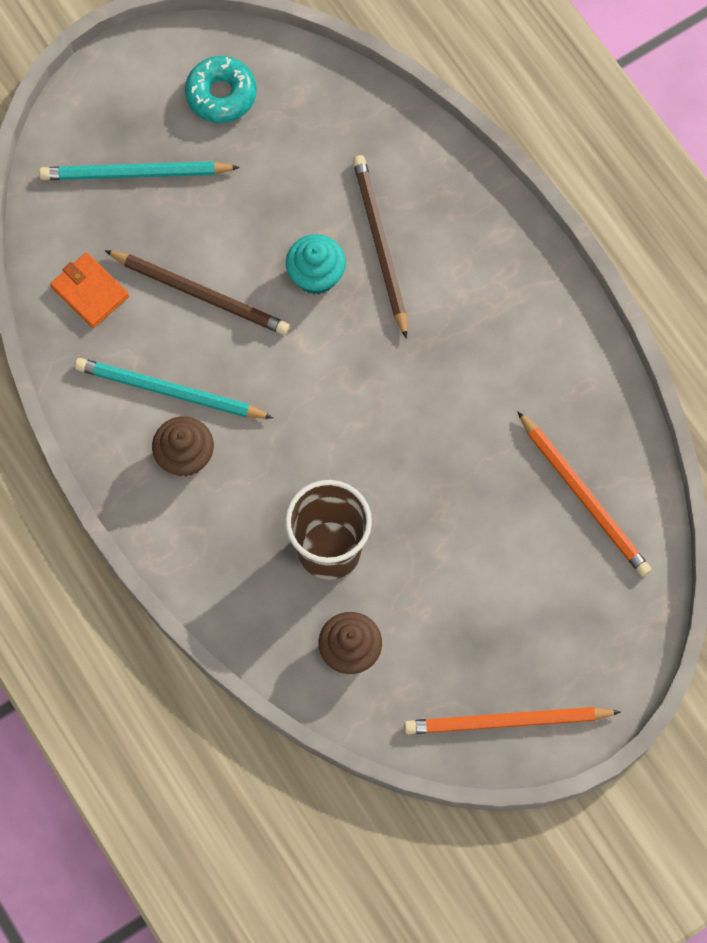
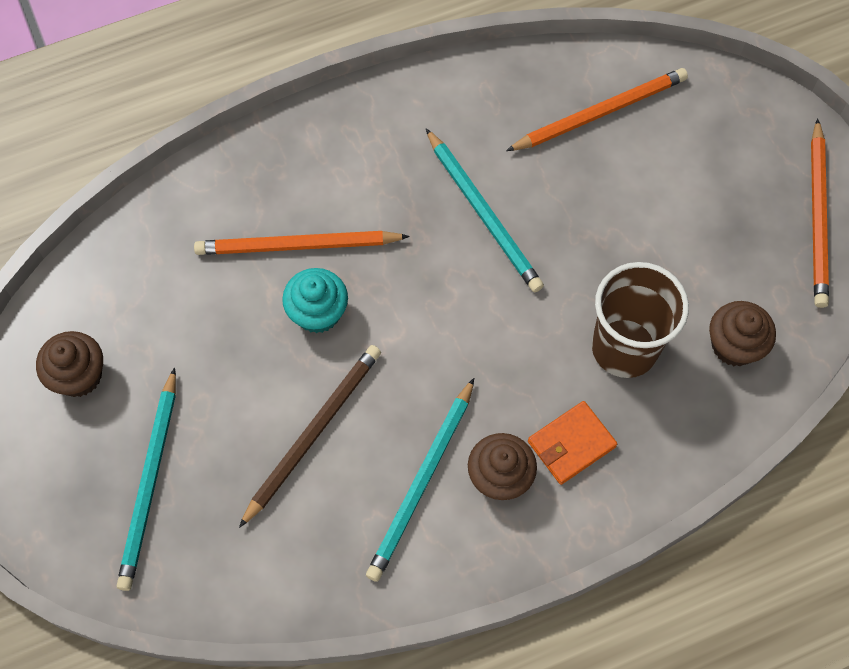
camera: 80 degrees left, 5 degrees down
(90, 292) = (284, 553): orange wallet -> orange wallet (571, 444)
(221, 94) = (79, 375): turquoise donut -> brown cupcake
(380, 244) = (297, 246): brown pencil -> orange pencil
(446, 403) = (483, 213): none -> turquoise pencil

